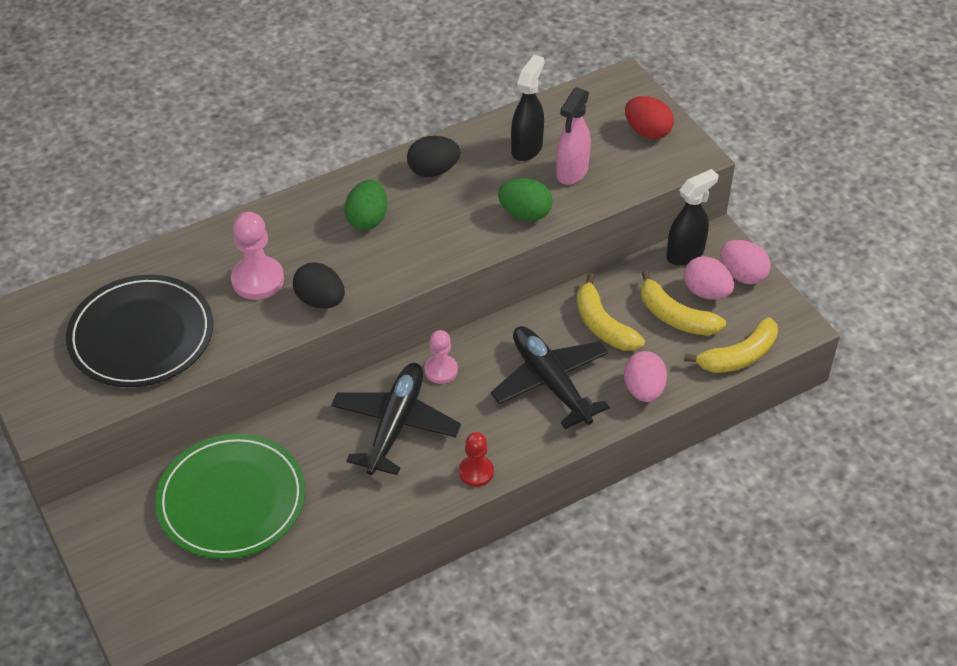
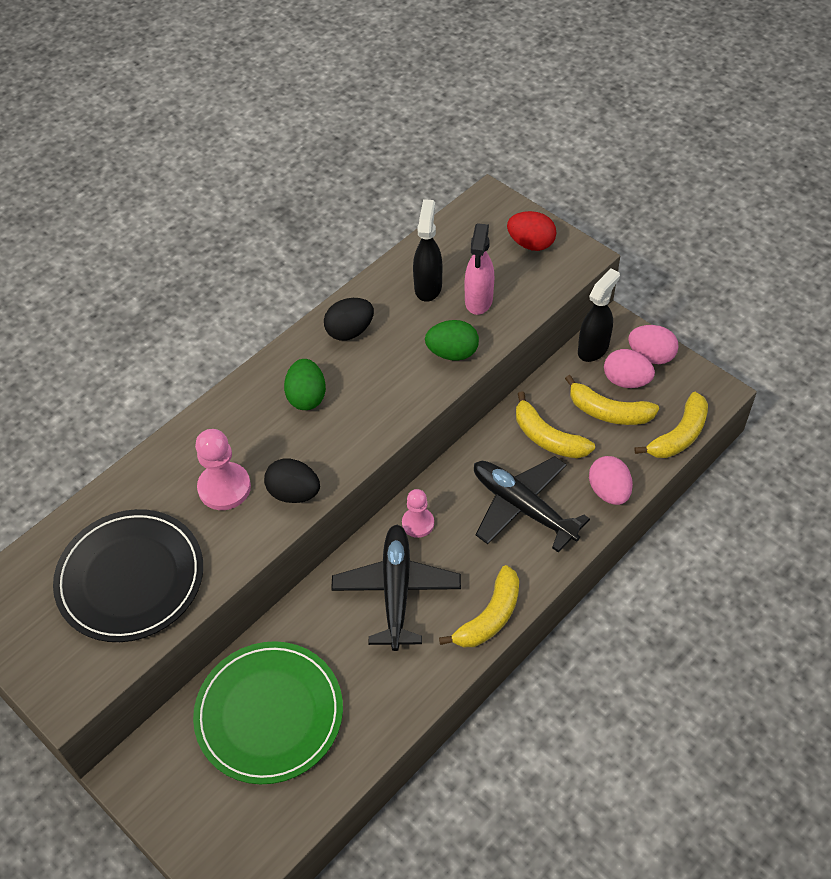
camera: 15 degrees left, 5 degrees up
(476, 472) = (490, 617): red pawn -> yellow banana

